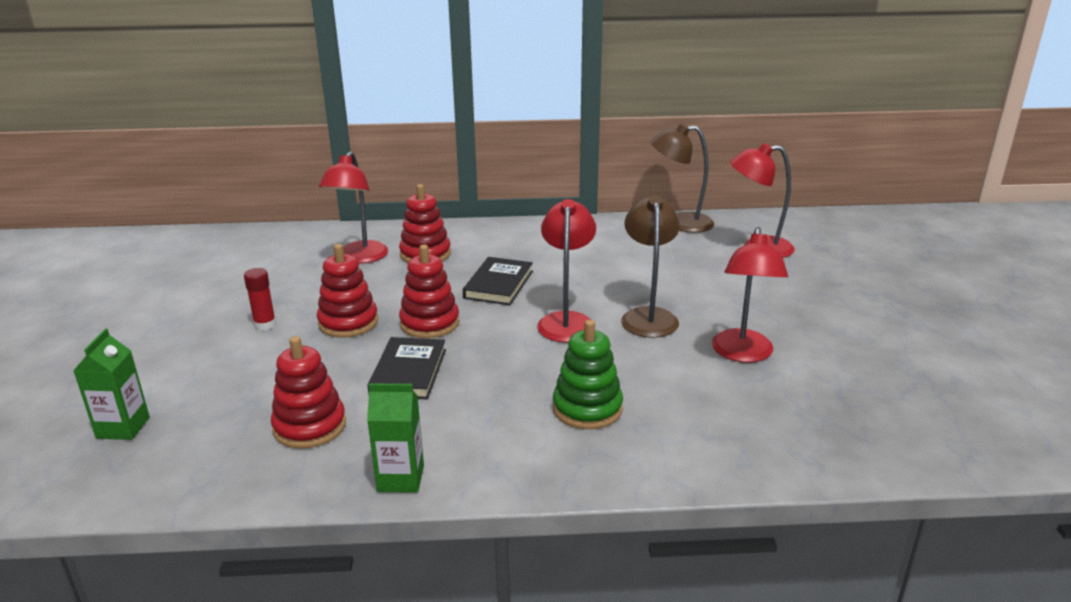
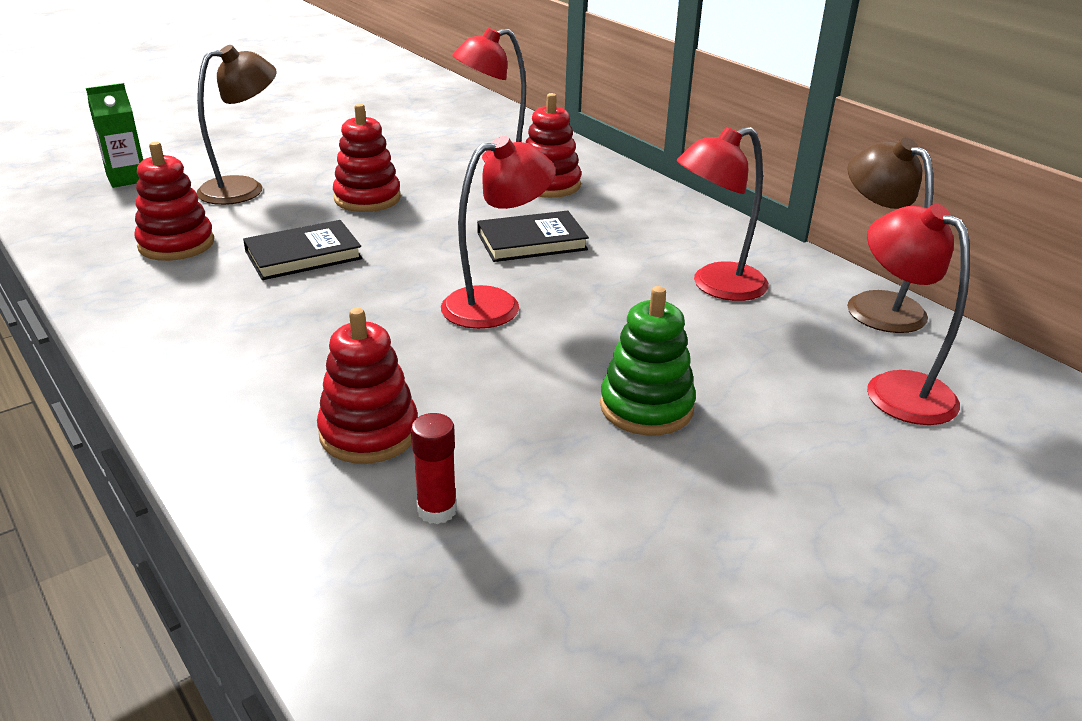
camera: 55 degrees right, 5 degrees up
(265, 324) = (327, 168): red glue stick -> red glue stick (437, 510)
(400, 478) = (119, 312): green carton -> none
(429, 323) = (407, 234): red stacking toy -> red stacking toy (369, 433)
(587, 408) = (314, 373): green stacking toy -> green stacking toy (646, 407)
(648, 316) = (569, 354): brown lamp -> brown lamp (244, 189)
(742, 354) = (549, 453): red lamp -> red lamp (716, 286)

